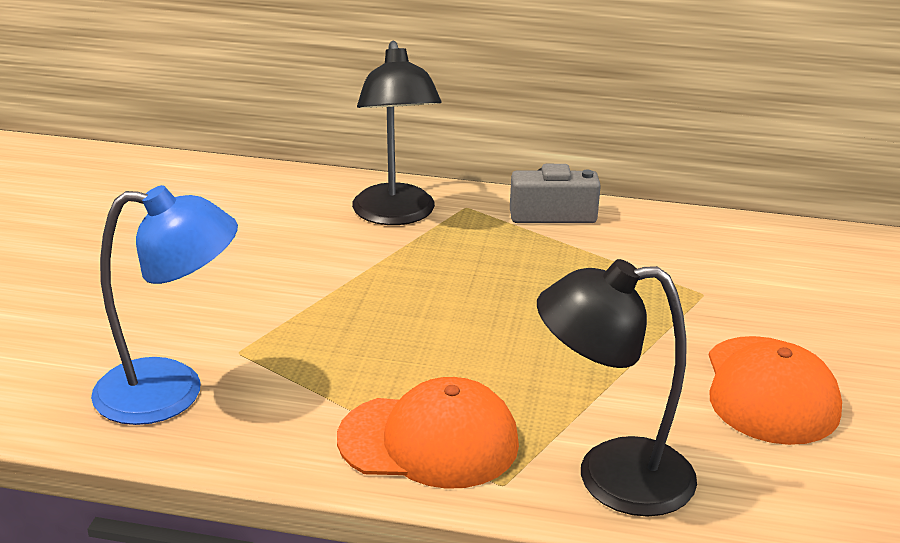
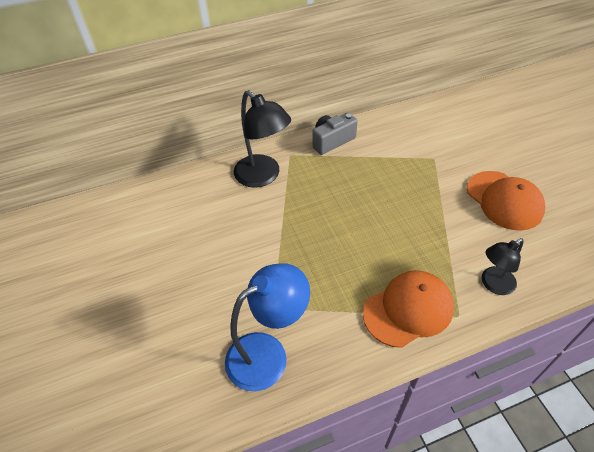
camera: 30 degrees left, 20 degrees up
(611, 477) = (493, 284): black lamp -> black lamp, size x0.60

